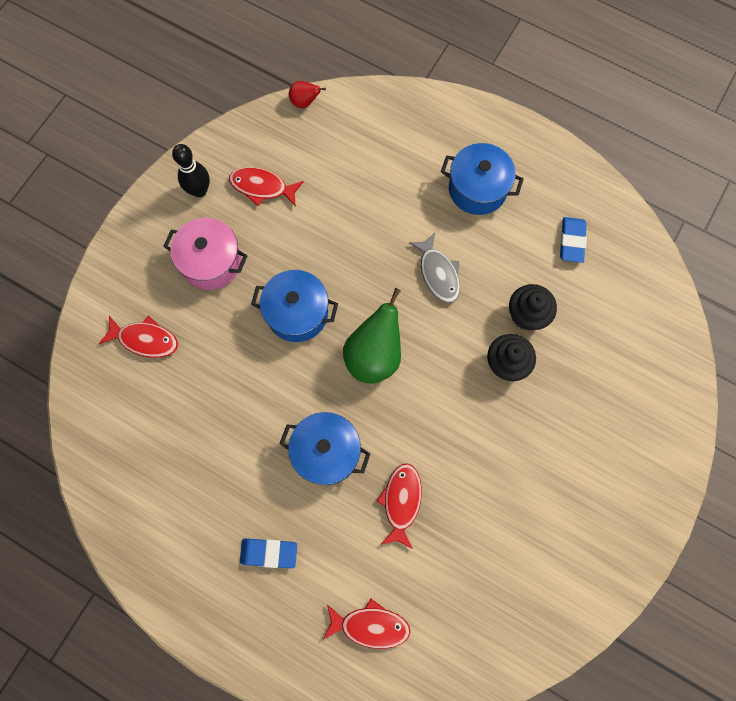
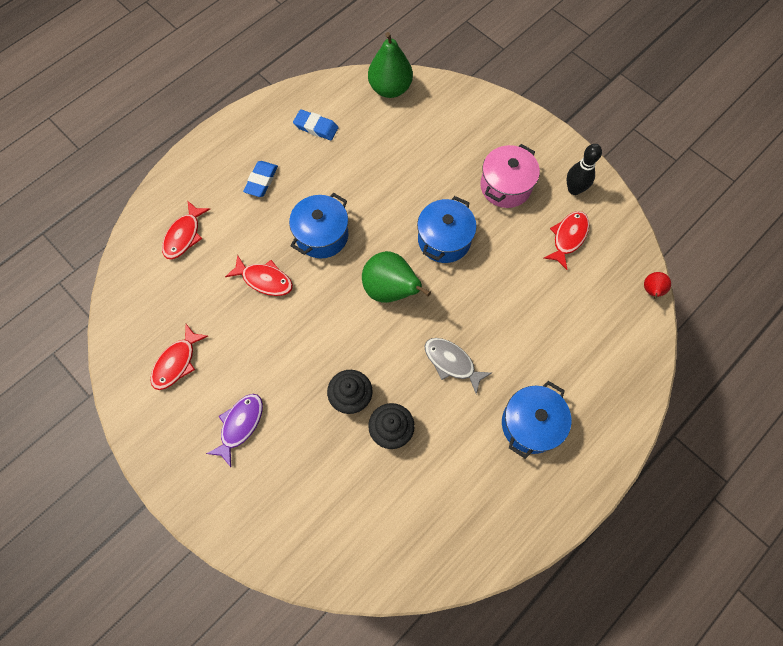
camera: 105 degrees right, 5 degrees down
(93, 429) = (390, 88): none -> green pear
(145, 339) = (450, 130): red fish -> red fish (177, 362)
(438, 273) = (452, 362): grey fish -> grey fish turned 45 degrees clockwise
(571, 241) = (455, 499): blue eraser -> blue eraser (316, 127)
(574, 470) = (240, 425): none -> purple fish

